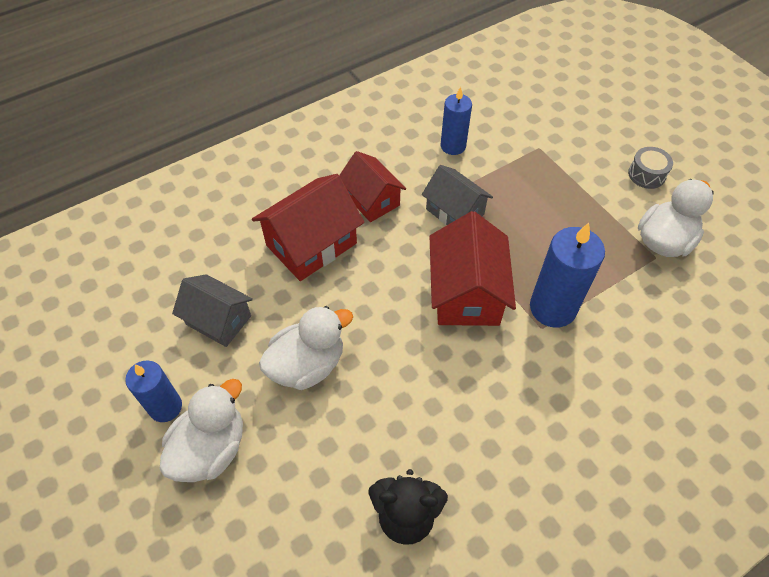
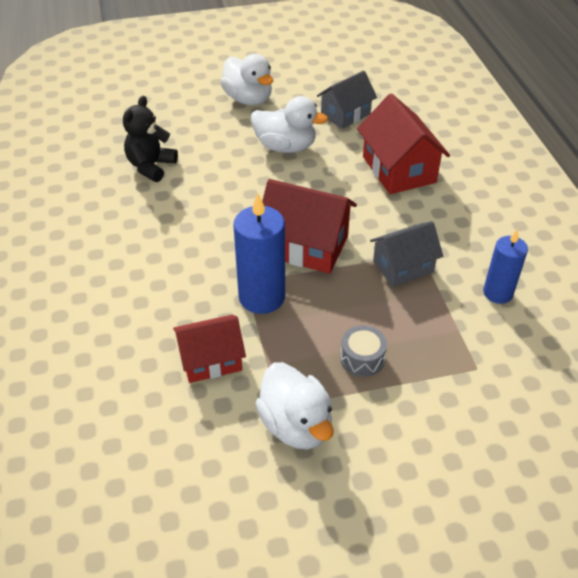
camera: 110 degrees right, 10 degrees down
(165, 407) = (288, 86): blue candle -> none
(307, 365) = (285, 147): white duck -> white duck turned 60 degrees counterclockwise
(372, 200) = (438, 215): red house -> red house (211, 360)
(646, 174) = (400, 459): grey drum -> grey drum (362, 358)

